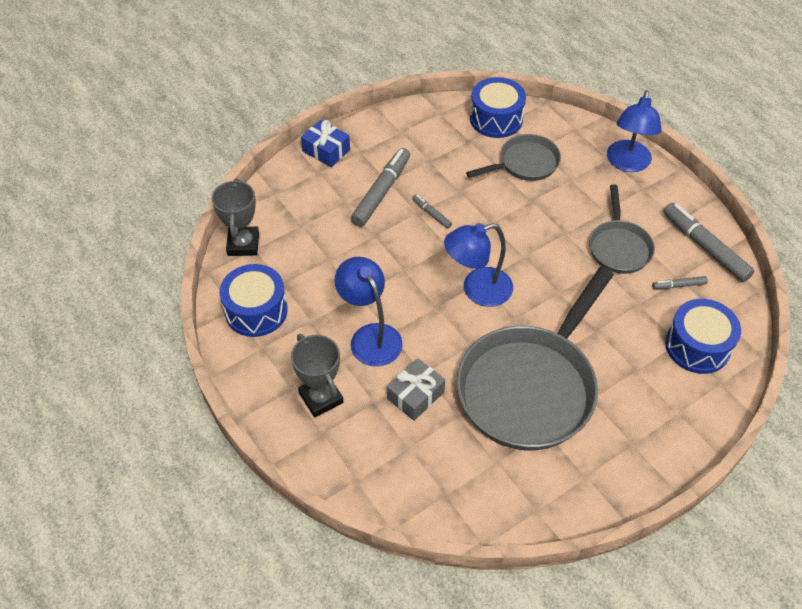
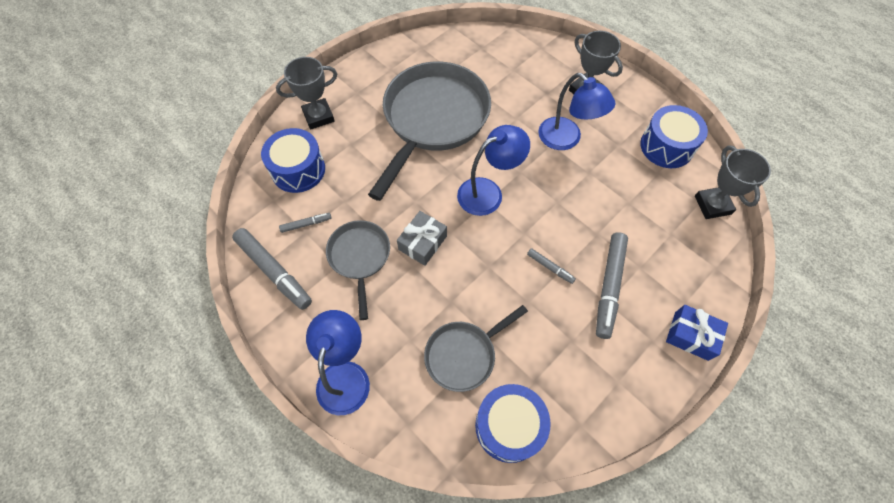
camera: 170 degrees right, 10 degrees up
(415, 395) = (517, 102): grey gift -> grey gift (422, 243)
(681, 414) = (318, 116): none -> grey trophy

